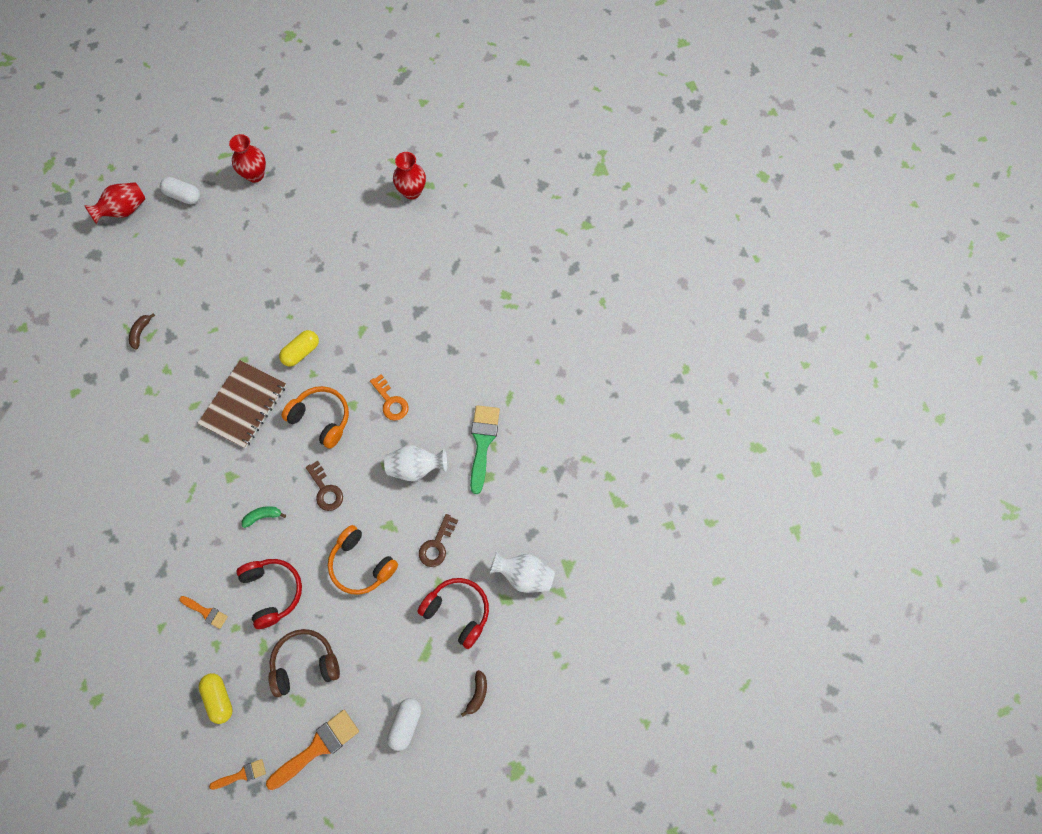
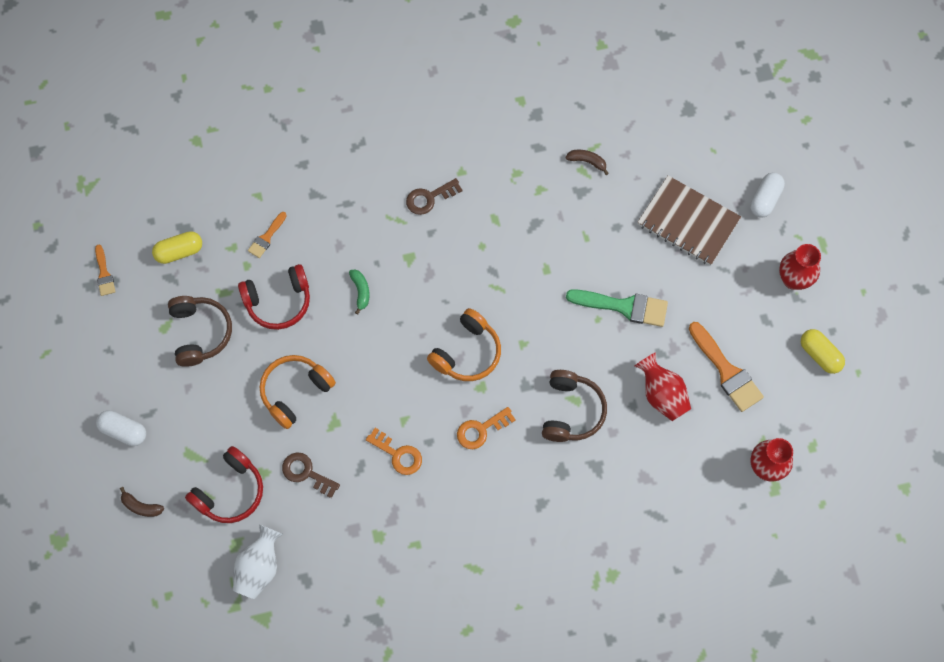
camera: 95 degrees right, 0 degrees up
(124, 210) = (746, 136): red vase -> red vase (662, 394)
(244, 405) = (491, 270): brown notebook -> brown notebook (688, 222)
(301, 352) = (551, 331): yellow capsule -> yellow capsule (819, 355)
(317, 747) = (116, 344): orange brush -> orange brush (726, 371)
(325, 490) = (383, 356): brown key -> brown key (429, 198)
(371, 332) = (571, 411): none -> brown headphones
(415, 467) = (398, 454): white vase -> orange key
(482, 443) = (420, 532): green brush -> green brush (623, 306)

